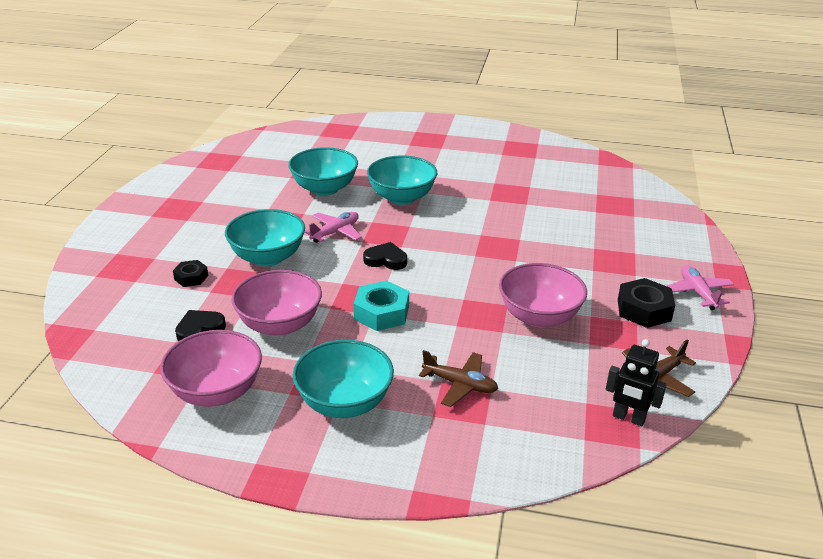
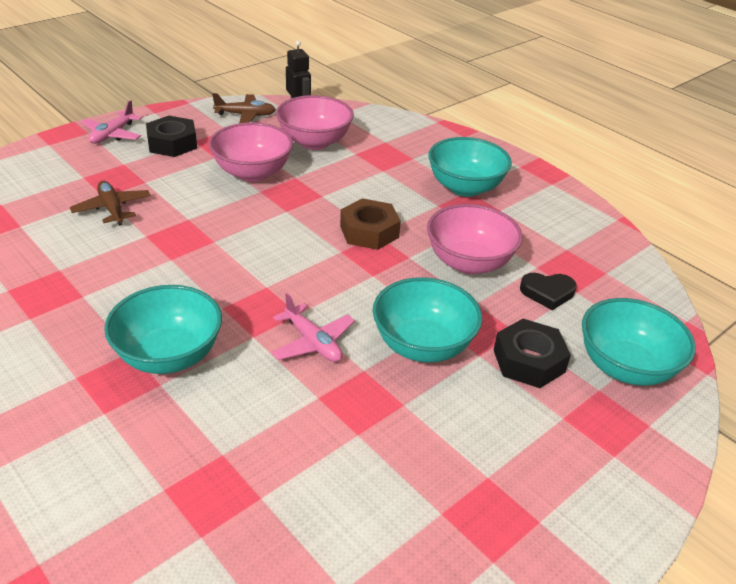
camera: 145 degrees left, 5 degrees up
(191, 277) = (528, 361): black nut -> black nut, size x1.67
(216, 392) = (558, 234): pink bowl -> pink bowl (314, 142)
(324, 189) = (241, 433): turquoise bowl -> turquoise bowl (625, 367)
(335, 232) = (313, 342): pink plane -> pink plane turned 120 degrees counterclockwise
(381, 313) = (369, 231): turquoise nut -> brown nut
(386, 260) = (302, 278): black heart -> none
(460, 384) = (373, 163): brown plane -> brown plane (112, 209)

